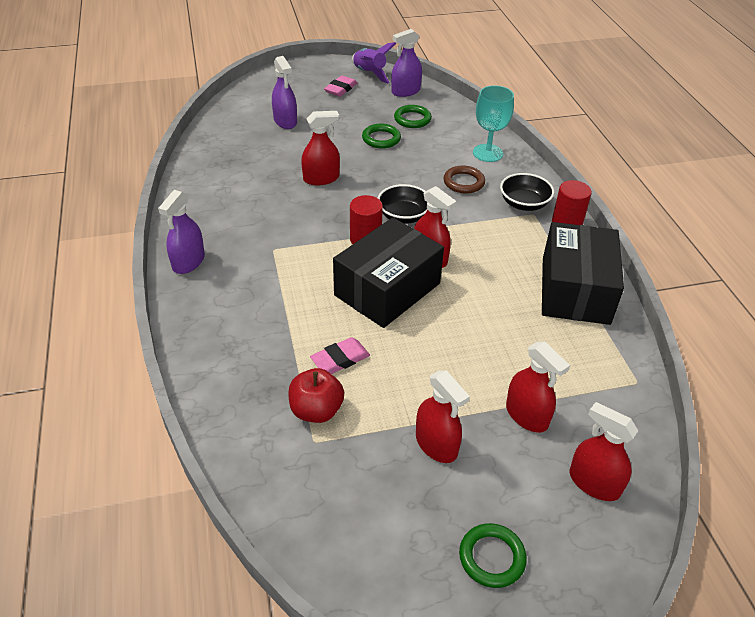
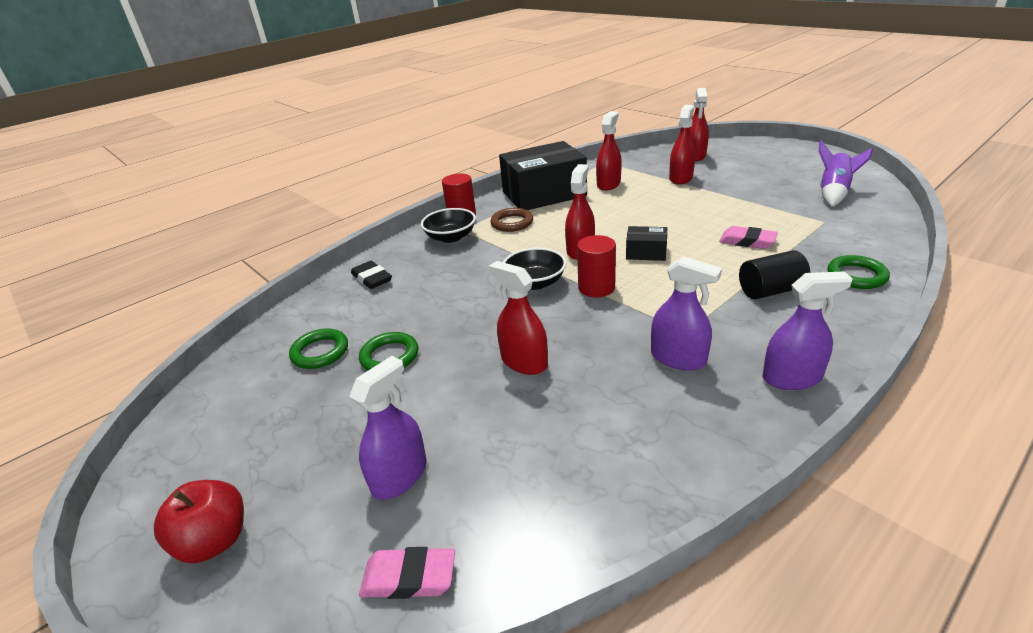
camera: 115 degrees left, 10 degrees down
(264, 316) = (770, 291): none -> black cylinder
(316, 410) = (802, 231): red apple -> red apple (215, 541)
(340, 89) = (246, 465): pink eraser -> pink eraser (409, 577)
(369, 73) = (171, 456): purple rocket -> purple rocket (833, 193)
(387, 289) = (646, 252): black box -> black box, size x0.44
(405, 91) = (233, 390): purple spray bottle -> purple spray bottle (678, 358)
(436, 444) = (748, 191): red spray bottle -> red spray bottle (608, 184)
(463, 182) = (442, 273): brown ring -> brown ring (512, 223)
(488, 153) = (372, 278): turquoise goblet -> black eraser
(492, 557) = (782, 162): green ring -> green ring (856, 276)

